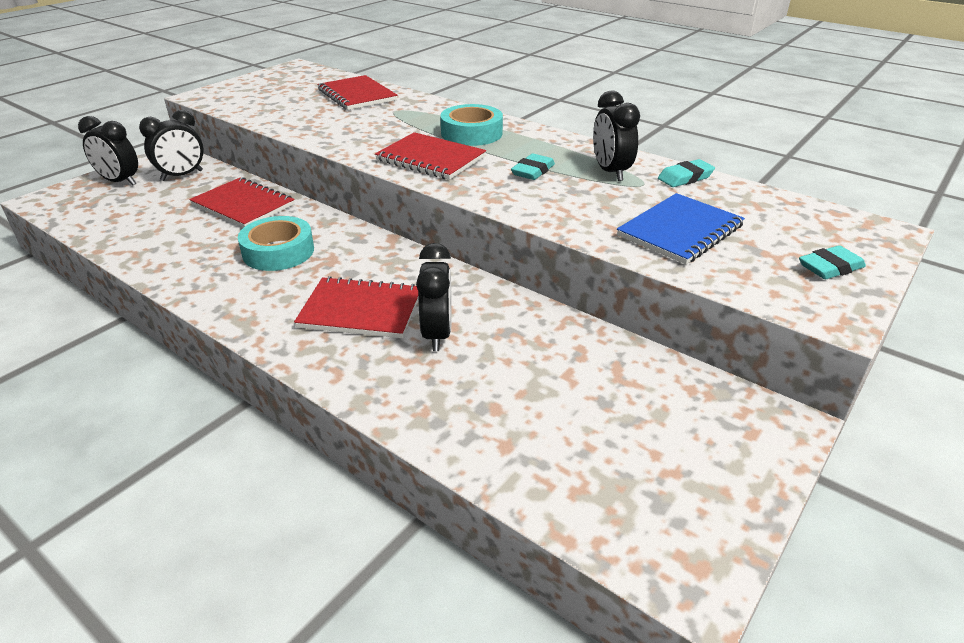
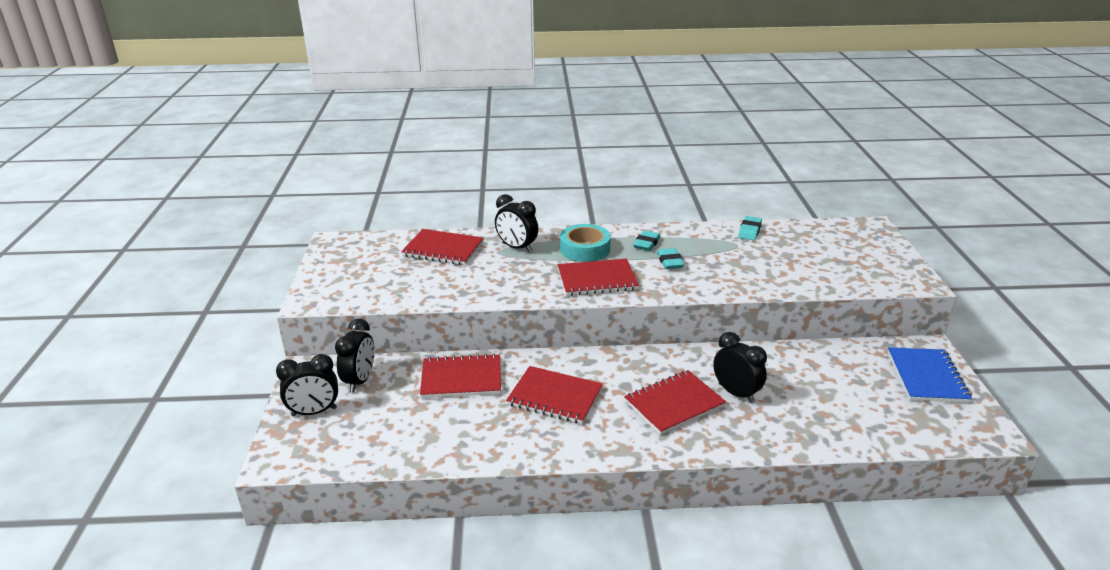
camera: 40 degrees left, 5 degrees down
(278, 251) = (555, 397): turquoise tape -> red notebook
(610, 172) = (709, 243): black clock -> black clock (517, 247)
(680, 231) = (800, 267): blue notebook -> blue notebook (926, 377)
(830, 267) = (883, 257): turquoise eraser -> turquoise eraser (646, 243)

